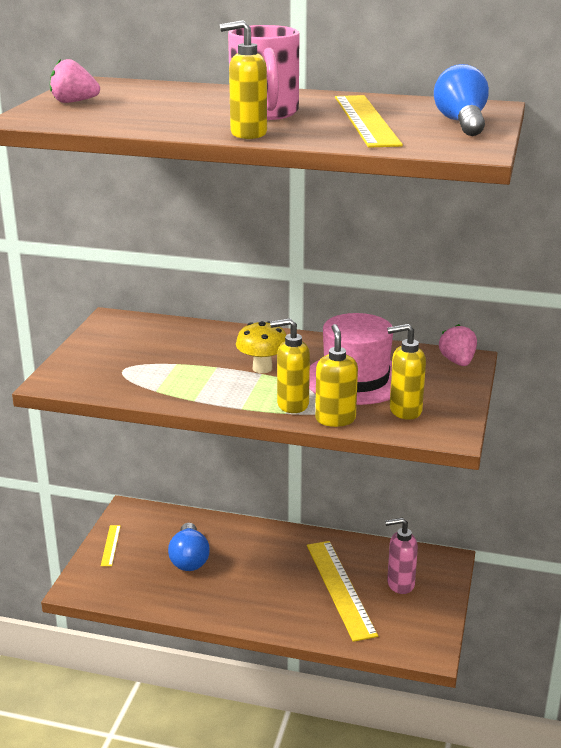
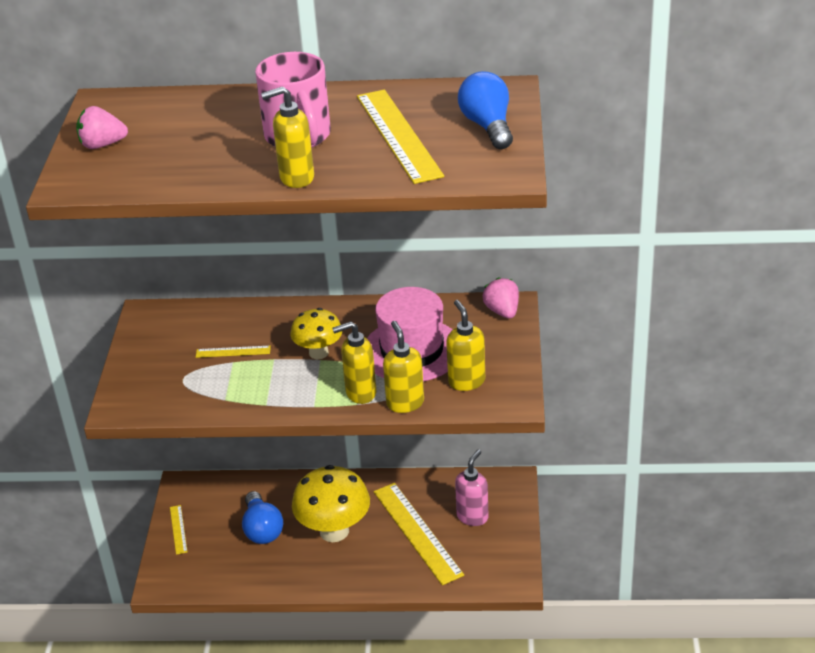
camera: 10 degrees left, 10 degrees up
(180, 356) = (233, 352): none -> yellow ruler
(258, 573) = (334, 531): none -> yellow mushroom
(400, 584) = (472, 516): pink soap dispenser -> pink soap dispenser turned 135 degrees clockwise
(404, 411) = (466, 381): yellow soap dispenser -> yellow soap dispenser turned 90 degrees clockwise

